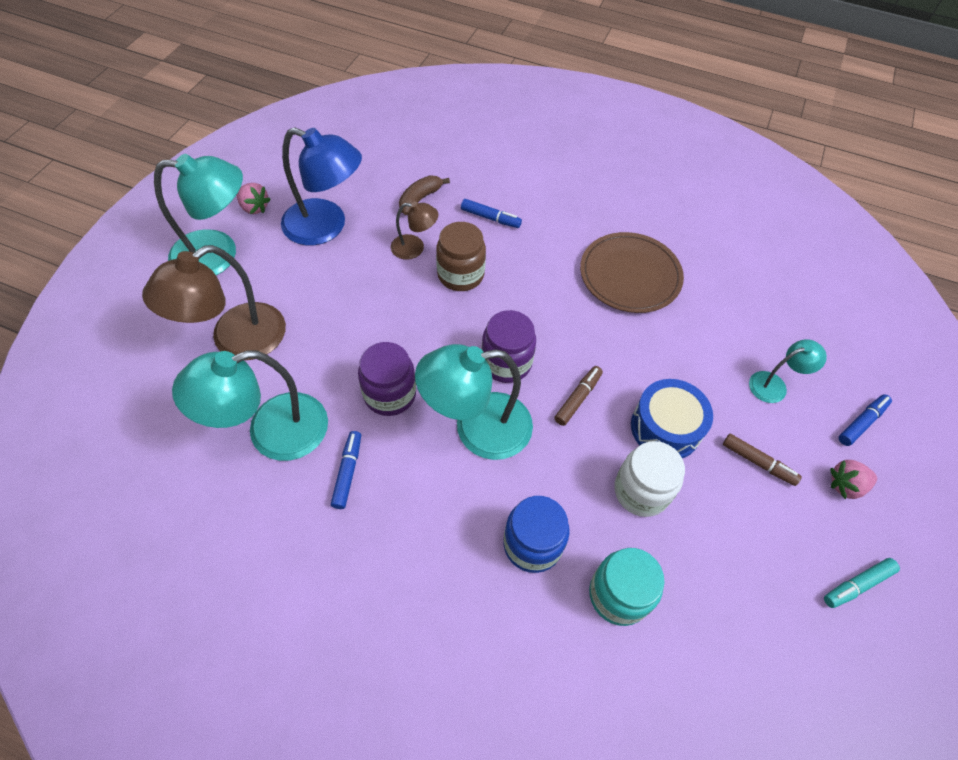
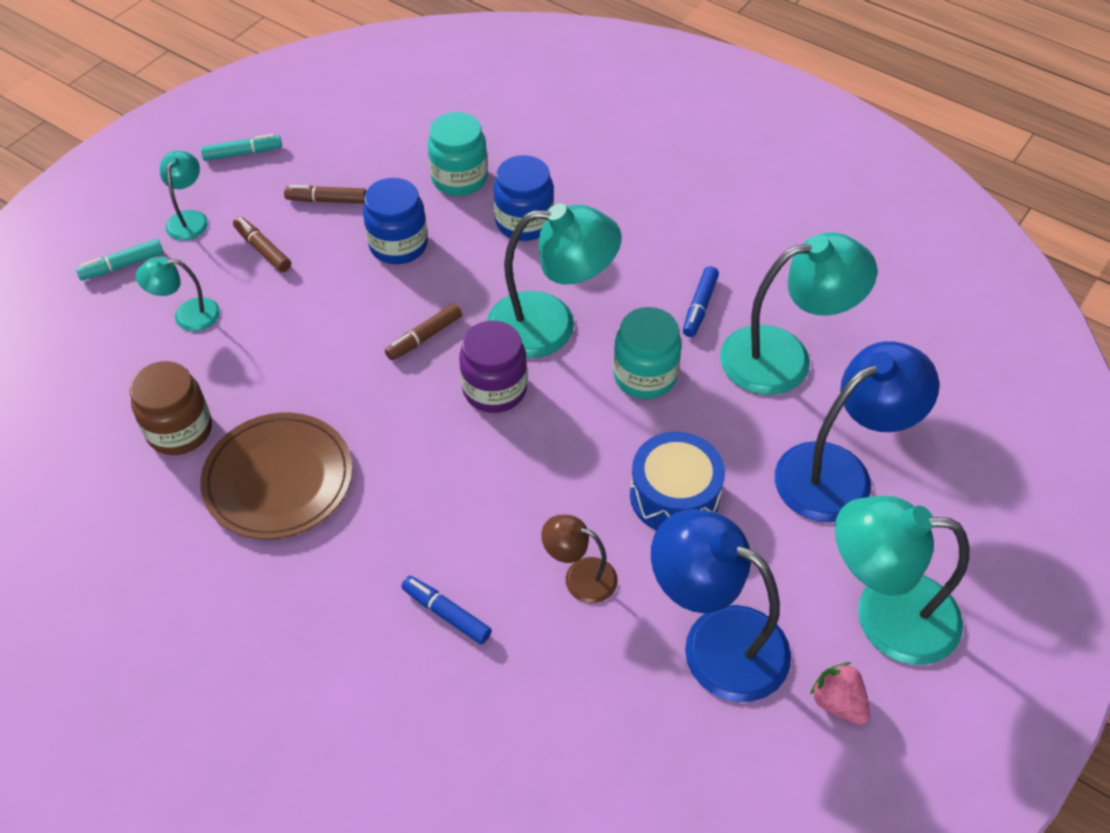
camera: 165 degrees left, 5 degrees down
(236, 340) = (839, 472): brown lamp -> blue lamp
(390, 394) = (645, 376): purple jar -> turquoise jar
(420, 199) = (554, 673): brown banana -> none
(460, 275) = (520, 520): brown jar -> brown jar (180, 430)
(641, 491) = (398, 245): white jar -> blue jar
(665, 428) = (340, 294): blue drum -> blue drum (674, 495)
(736, 535) = (327, 200): none -> brown marker
(845, 485) = (189, 218): pink strawberry -> turquoise lamp
(862, 423) = (122, 265): blue marker -> turquoise marker

